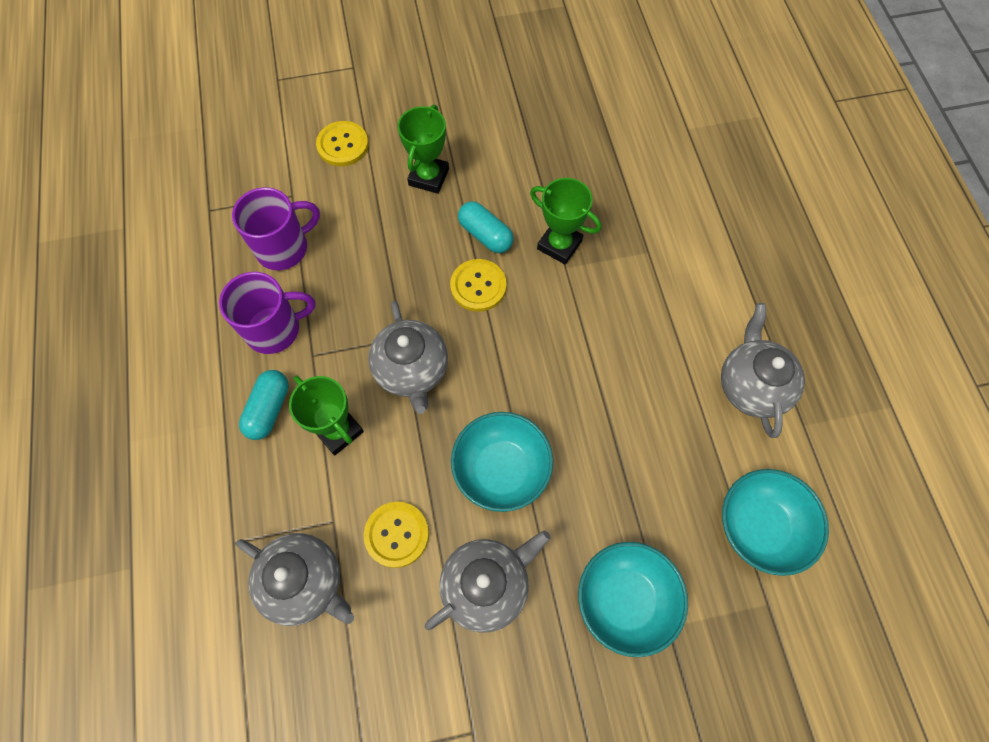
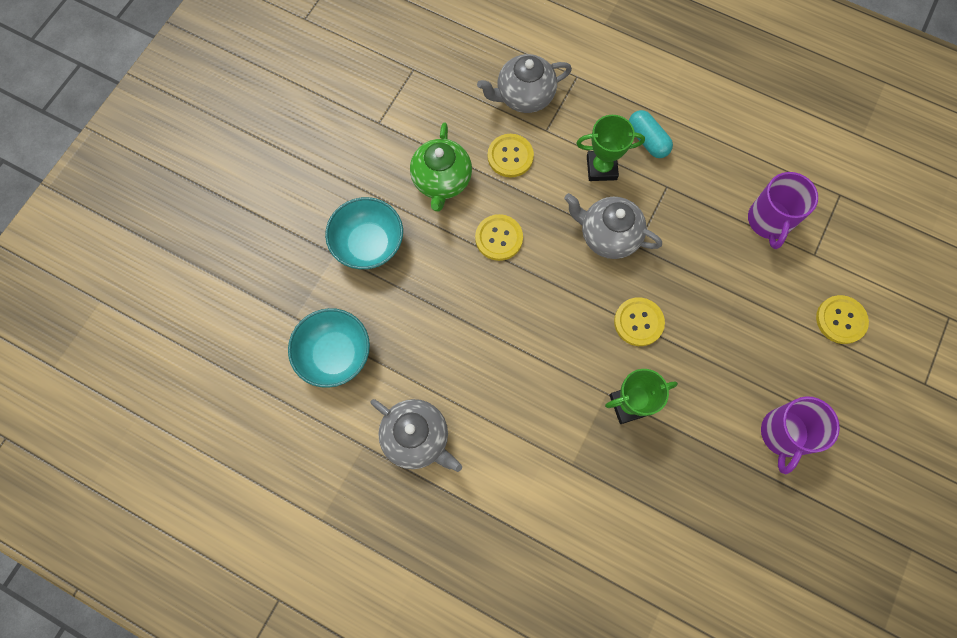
camera: 130 degrees right, 5 degrees up
(274, 329) = (704, 177): purple mug -> purple mug (783, 434)
(428, 177) = (762, 359): green trophy -> none
(485, 235) = (678, 360): turquoise capsule -> none
(486, 585) = (441, 181): grey teapot -> green teapot
(501, 469) = (499, 238): turquoise bowl -> yellow button

